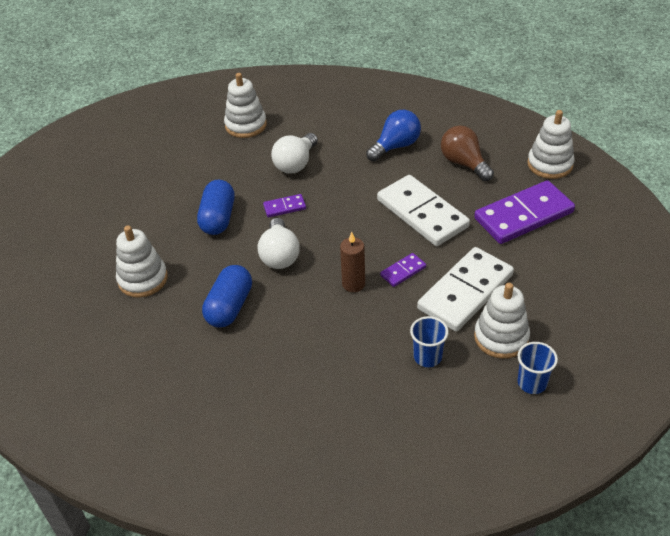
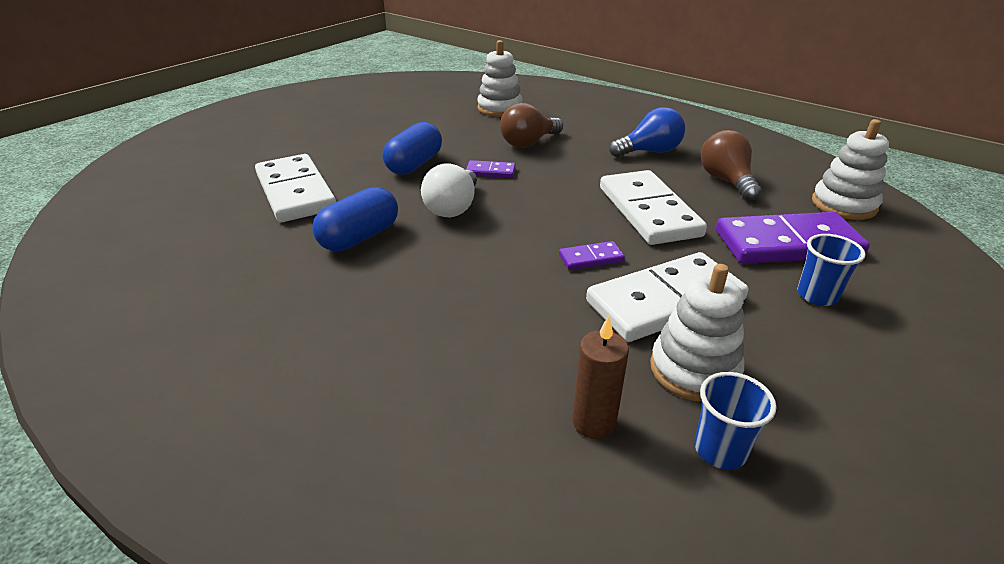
camera: 20 degrees right, 10 degrees down
(143, 279) = (295, 192): white stacking toy -> white domino
(295, 164) = (528, 143): white light bulb -> brown light bulb
(353, 284) = (519, 254): brown candle -> brown candle (593, 422)
(427, 357) = (567, 360): blue cup -> blue cup (817, 295)

